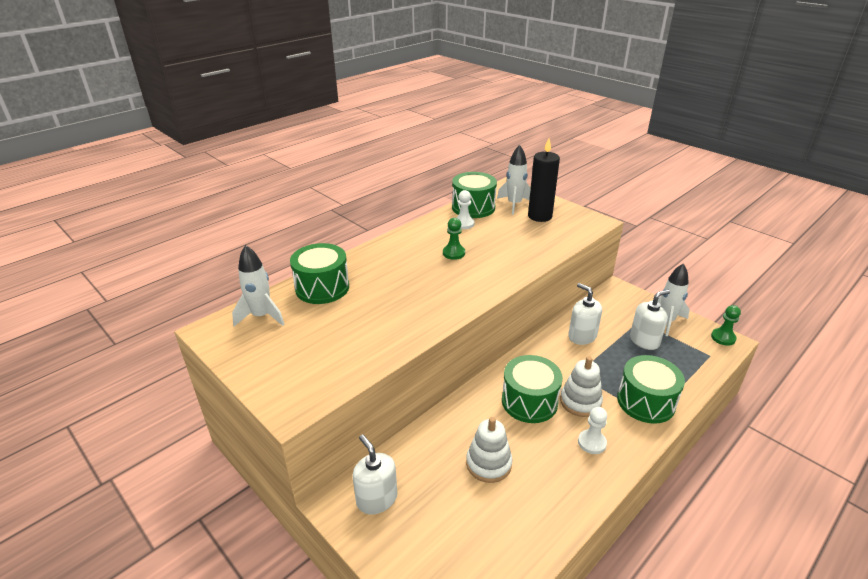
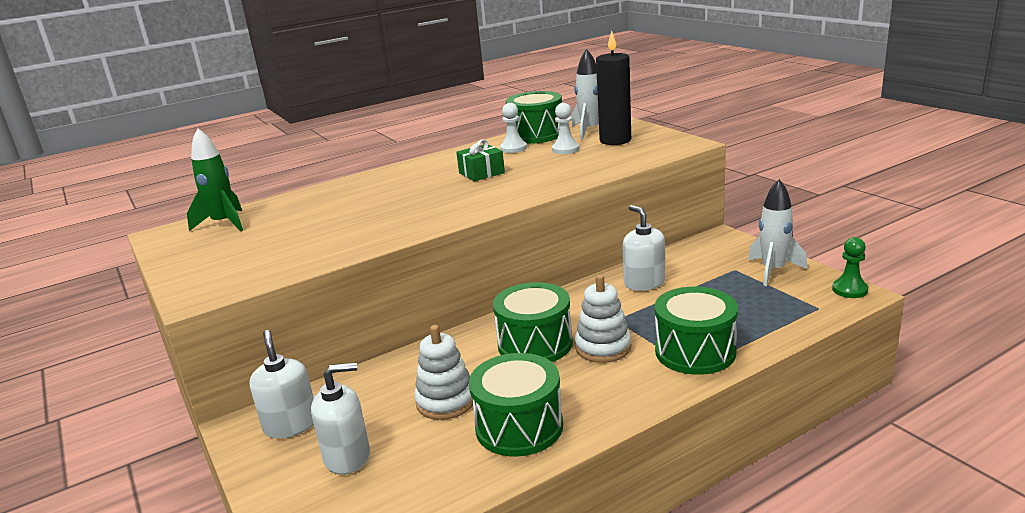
camera: 15 degrees right, 10 degrees down
(261, 316) = (224, 224): white rocket -> green rocket
(322, 288) = (307, 201): green drum -> green drum (519, 427)
(453, 253) = (481, 173): green pawn -> green gift
(592, 443) = (594, 389): white pawn -> white pawn (565, 149)
(644, 340) = (730, 289): white soap dispenser -> white soap dispenser (347, 457)

